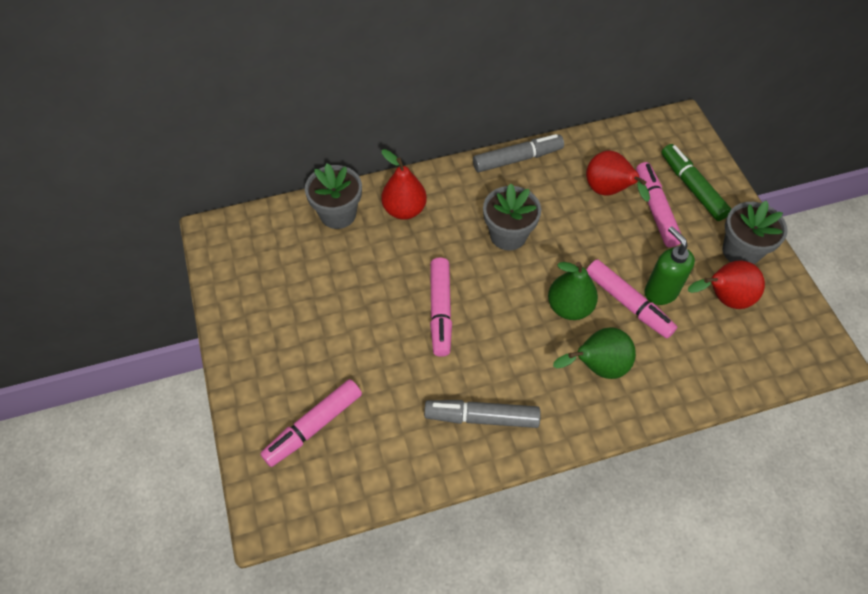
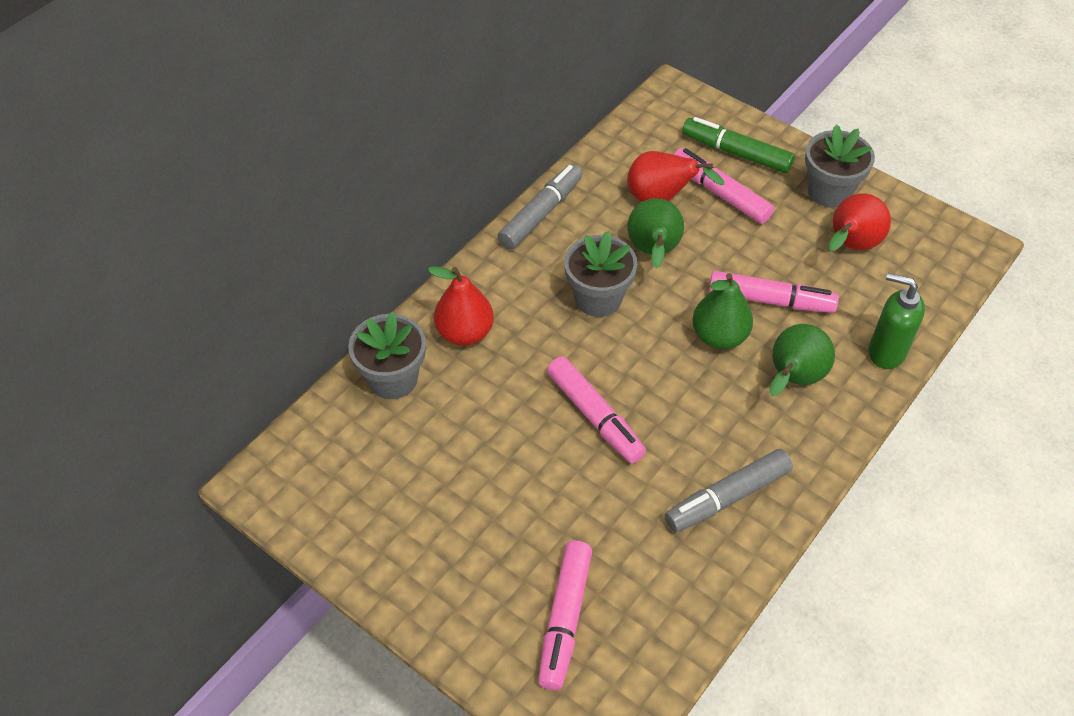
camera: 35 degrees left, 5 degrees down
(572, 225) = (653, 252): none -> green pear
(660, 292) = (790, 271): green soap dispenser -> green soap dispenser (886, 352)

